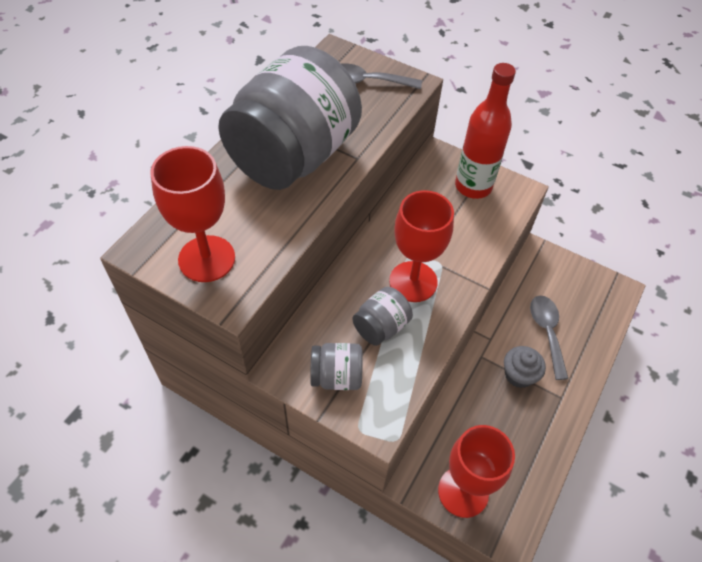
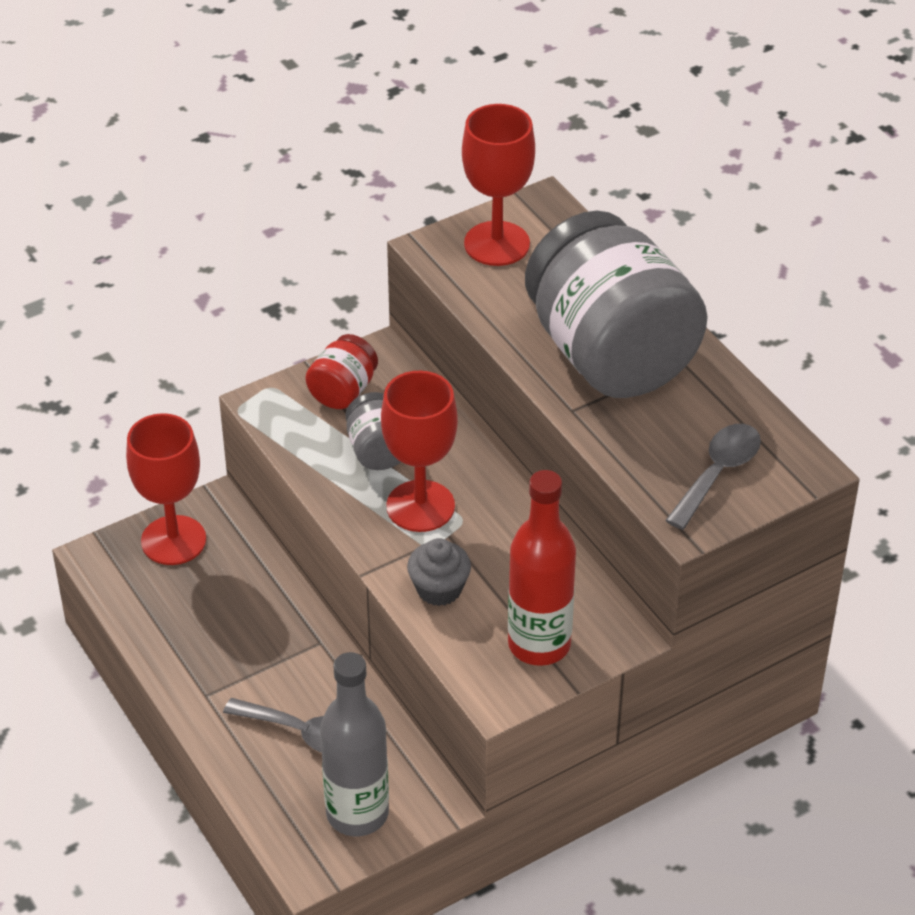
camera: 120 degrees right, 10 degrees down
(336, 376) = (343, 391): grey jar -> red jar
(519, 375) = (267, 667): grey cupcake -> grey cupcake (439, 589)
(572, 284) = (357, 813): none -> grey bottle

